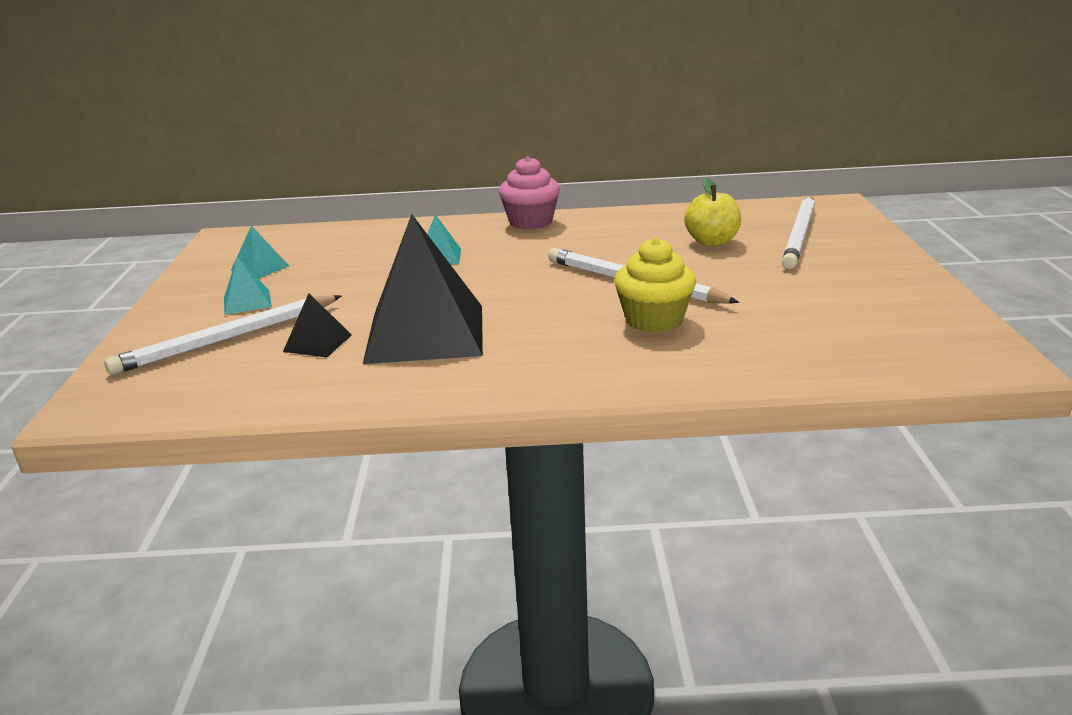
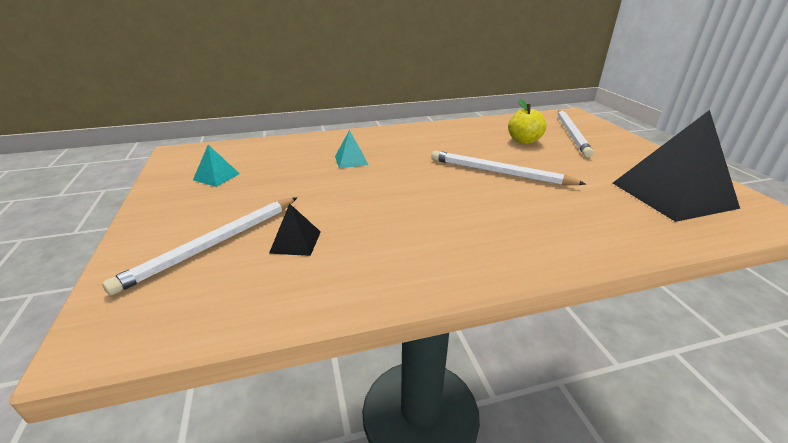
camera: 15 degrees left, 5 degrees up
(247, 302) = (217, 207): turquoise pyramid -> none
(425, 333) = (379, 225): black pyramid -> black pyramid (672, 195)
(531, 222) = (398, 132): pink cupcake -> none
(654, 320) = (537, 201): yellow cupcake -> none

